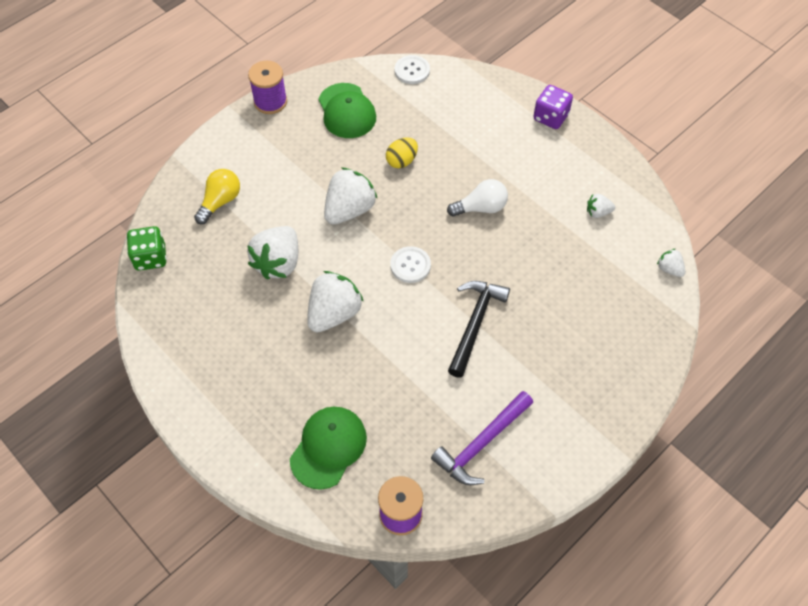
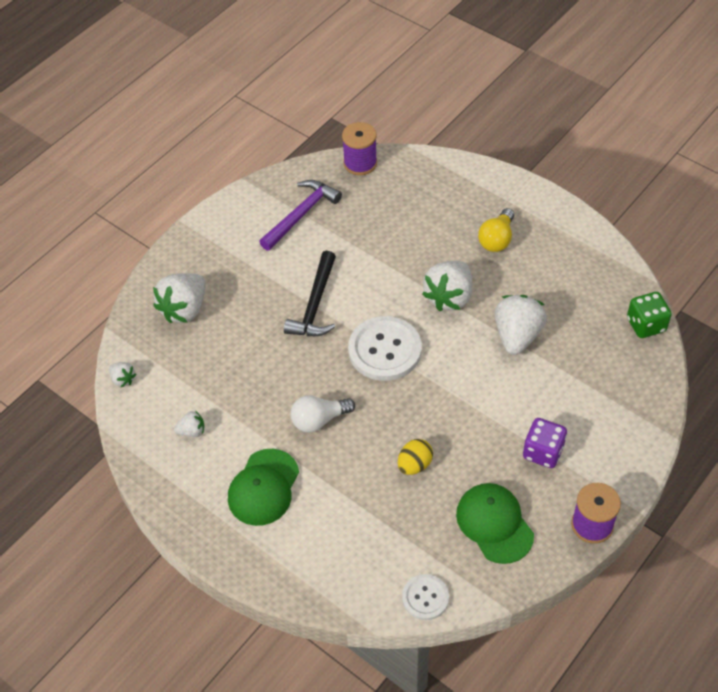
camera: 175 degrees right, 5 degrees down
(220, 202) = (601, 390): yellow light bulb -> yellow light bulb (497, 239)
(328, 447) = (427, 197): green cap -> green cap (263, 487)
(349, 210) = (460, 399): white strawberry -> white strawberry (184, 309)
(410, 265) = (385, 350): white button -> white button, size x1.79
(550, 117) = (243, 548): purple dice -> purple dice (543, 452)

